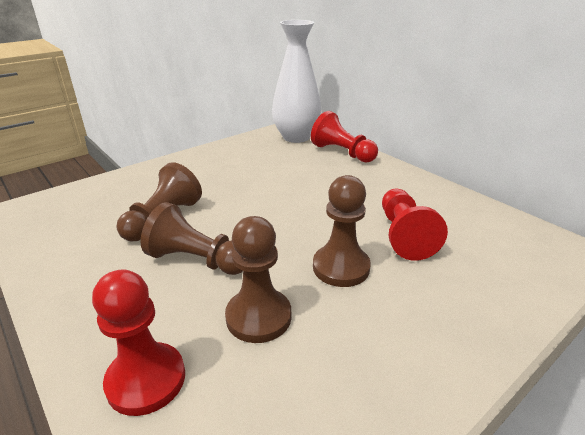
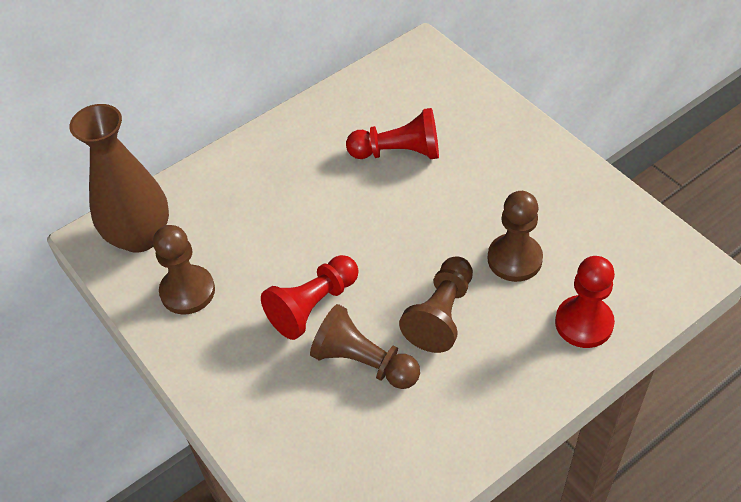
camera: 85 degrees left, 20 degrees up
(296, 137) = (140, 236): white vase -> brown vase
(341, 267) = (448, 202): brown pawn -> brown pawn (187, 291)
(342, 153) = (204, 186): red pawn -> red pawn (313, 306)

